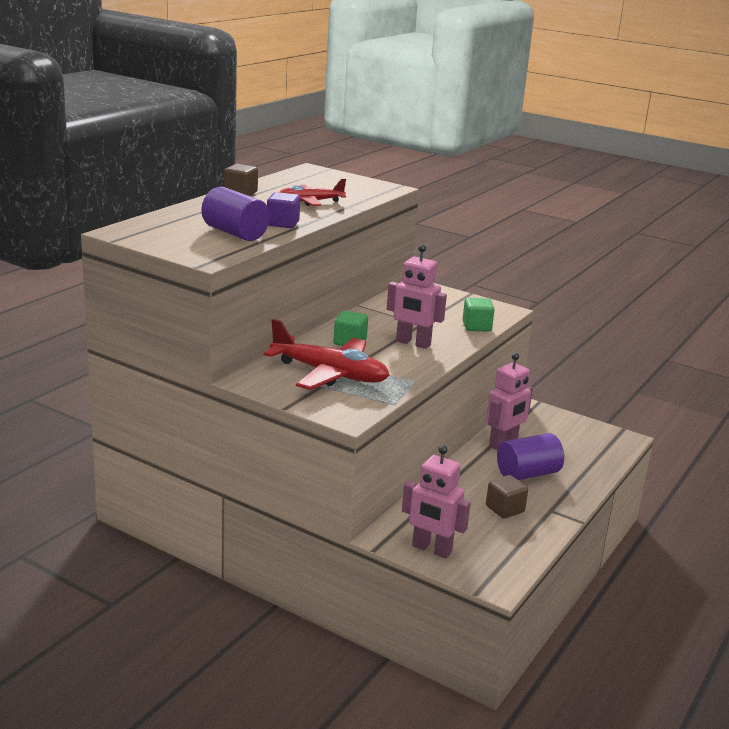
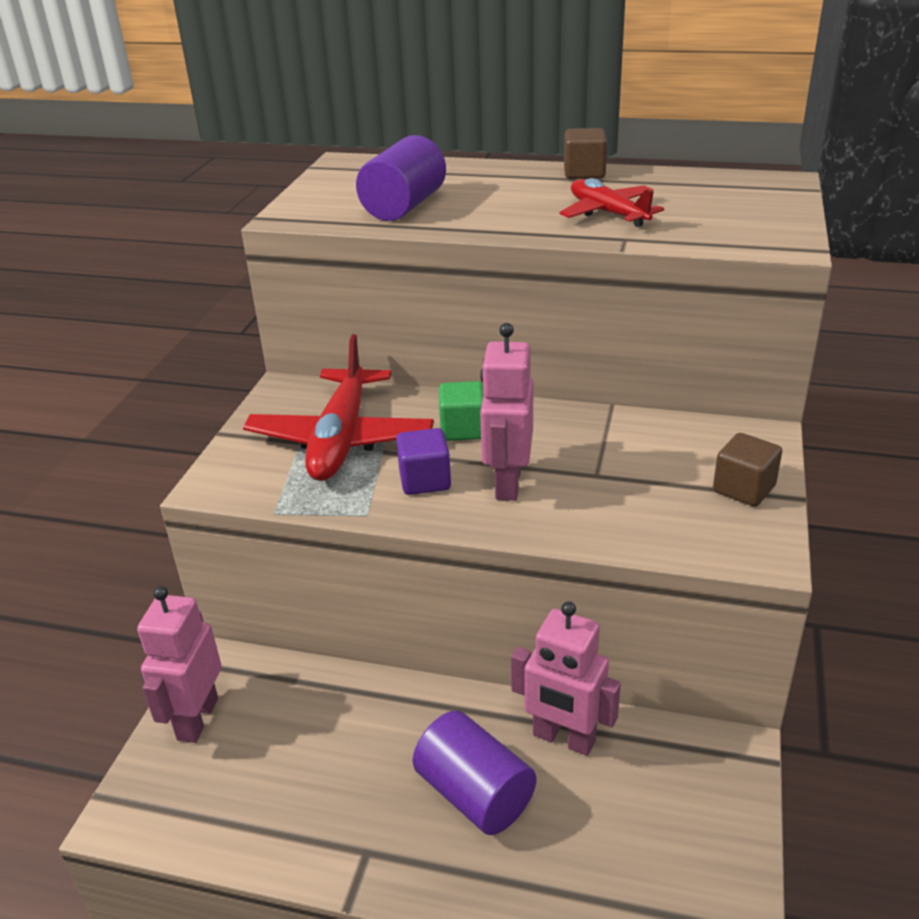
camera: 75 degrees right, 10 degrees up
(283, 223) = (480, 220): purple cube -> purple cube (425, 480)
(476, 326) = (643, 533): green cube -> none
(505, 509) = (342, 784): brown cube -> brown cube (744, 489)

